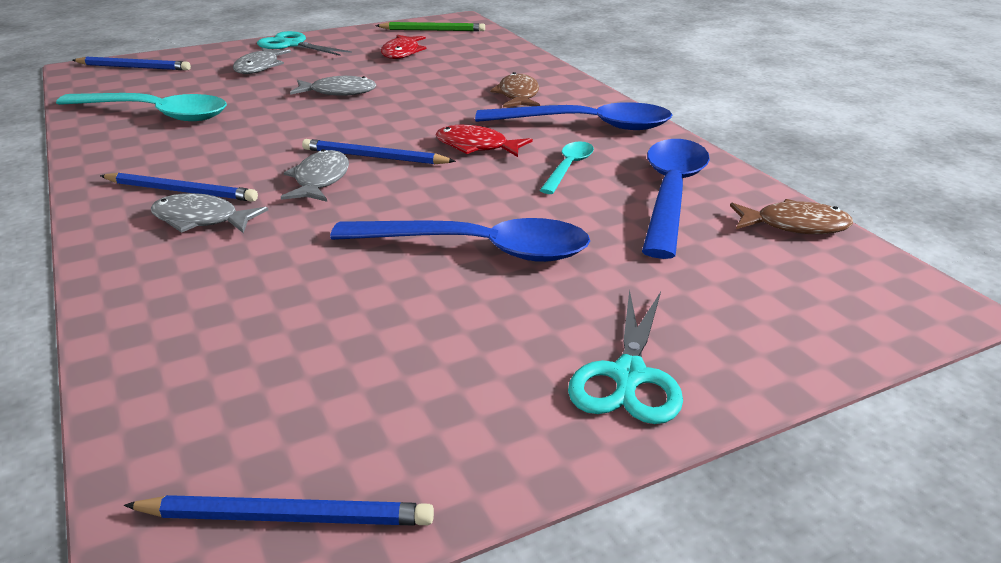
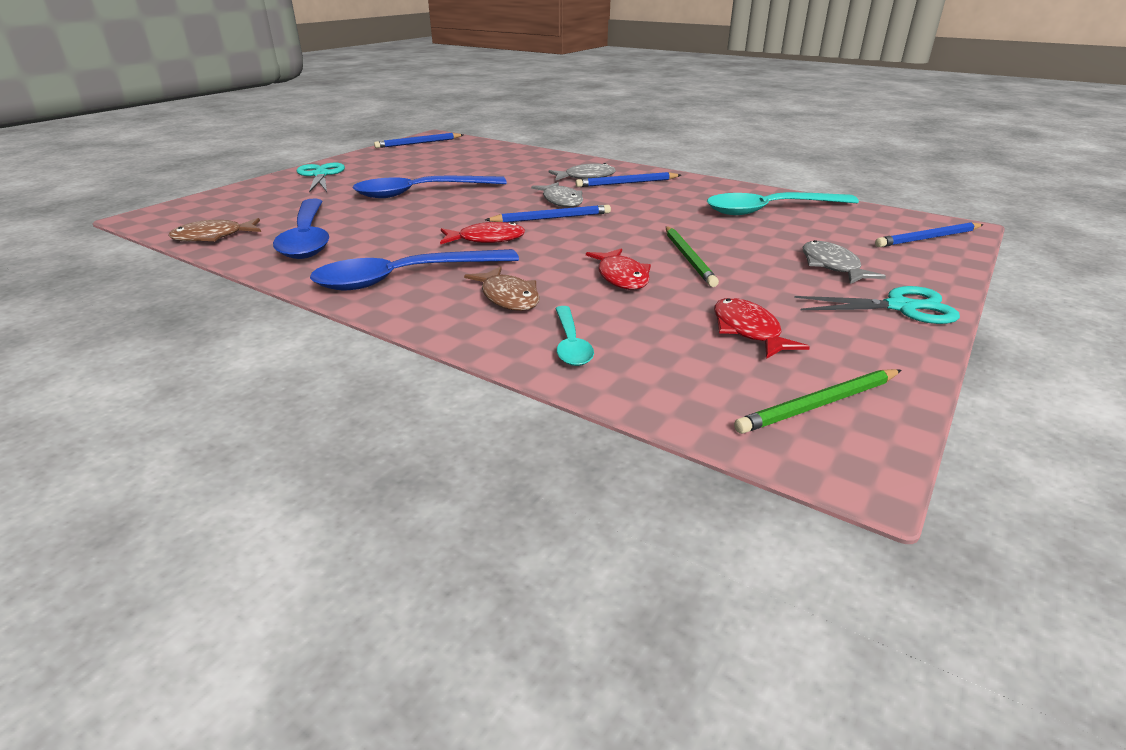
camera: 150 degrees right, 0 degrees up
(339, 92) = (688, 258): grey fish -> green pencil
(416, 91) = (621, 277): none -> red fish
(568, 168) = (397, 240): turquoise spoon -> turquoise spoon (571, 344)

